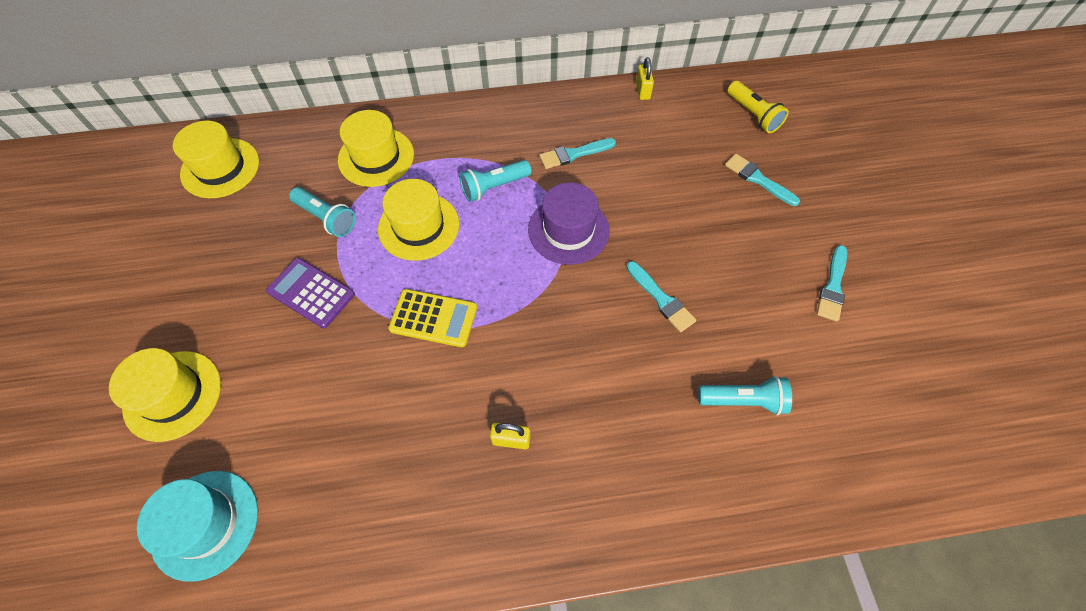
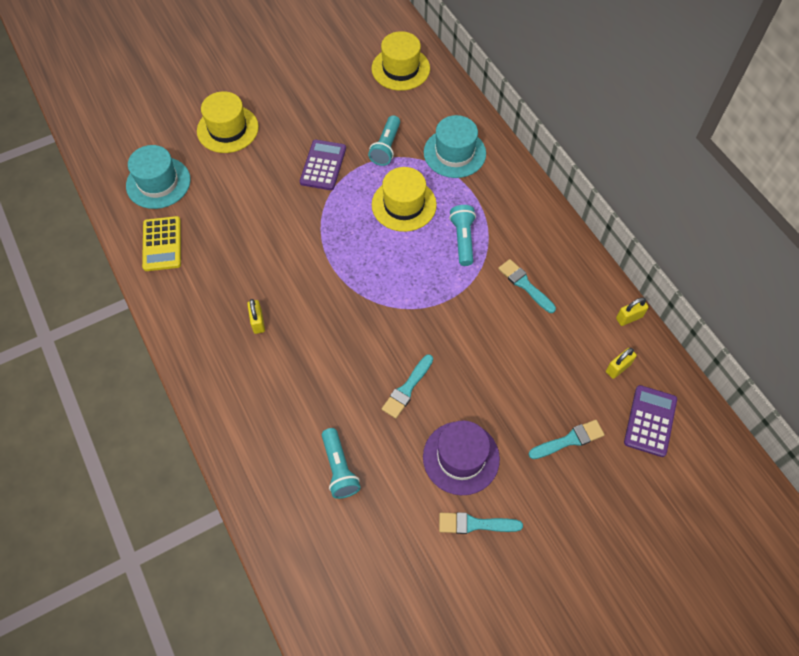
camera: 70 degrees right, 0 degrees up
(376, 157) = (454, 153): yellow hat -> turquoise hat
(433, 318) = (331, 243): yellow calculator -> yellow calculator (162, 244)
(494, 187) = (463, 239): turquoise flashlight -> turquoise flashlight turned 45 degrees clockwise
(568, 230) = (444, 304): purple hat -> purple hat (461, 458)
(692, 117) = (618, 368): none -> yellow padlock
(753, 115) = (650, 421): yellow flashlight -> purple calculator
(758, 179) = (569, 440): turquoise brush -> turquoise brush turned 45 degrees clockwise

